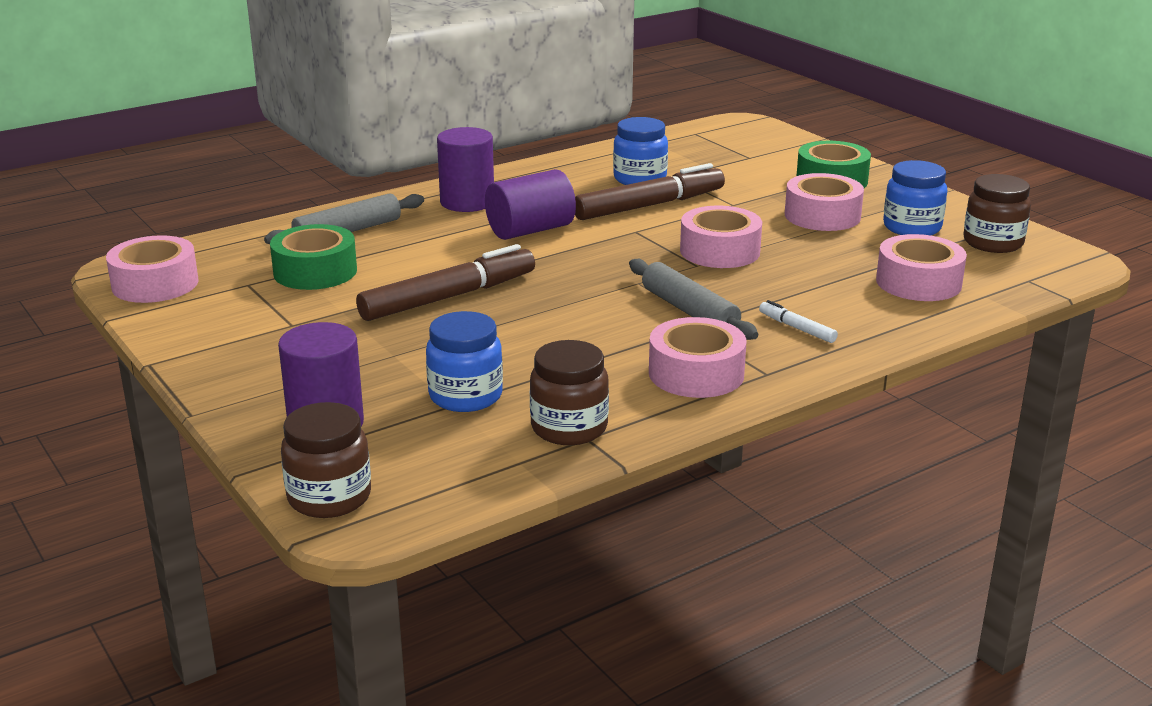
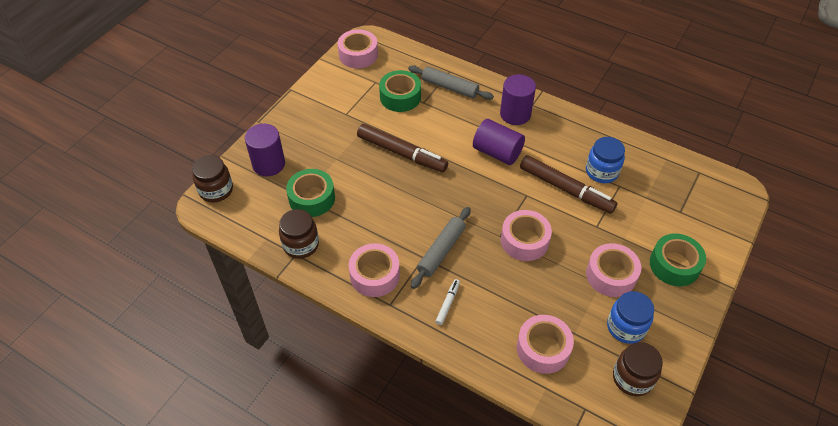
camera: 65 degrees right, 25 degrees up
(465, 396) = (312, 198): blue jar -> green tape

